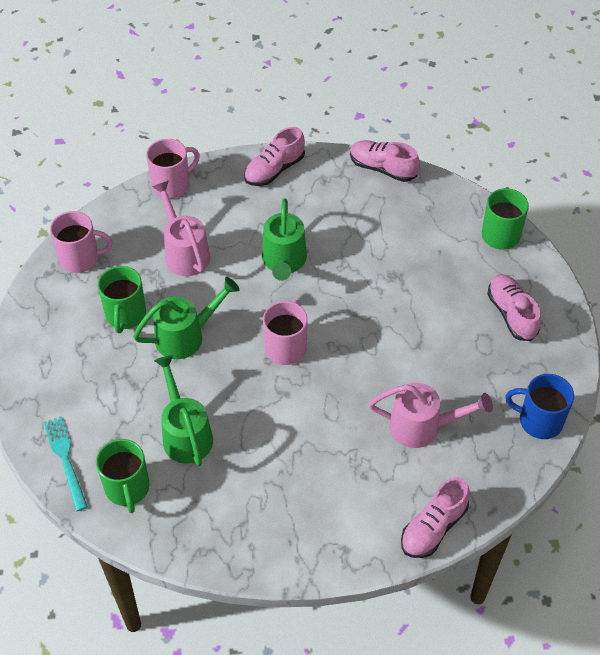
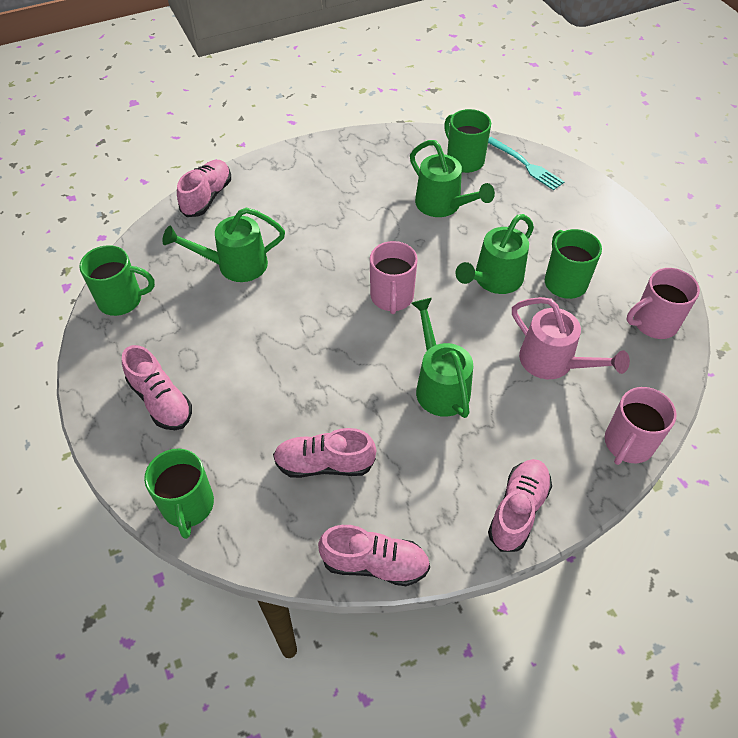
camera: 160 degrees right, 0 degrees up
(395, 233) = (324, 464): none -> pink shoe
(423, 426) = (234, 265): pink watering can -> green watering can
(539, 421) = (121, 300): blue mug -> green mug

